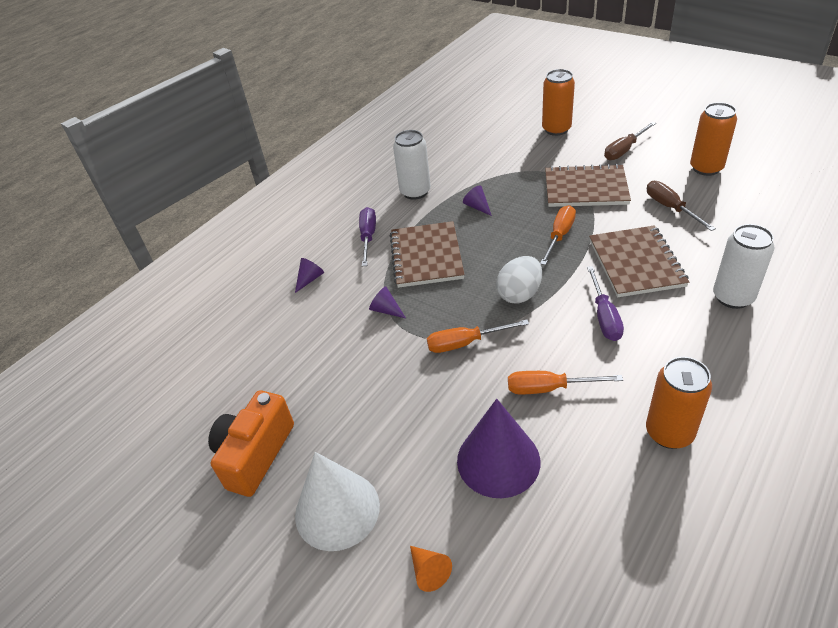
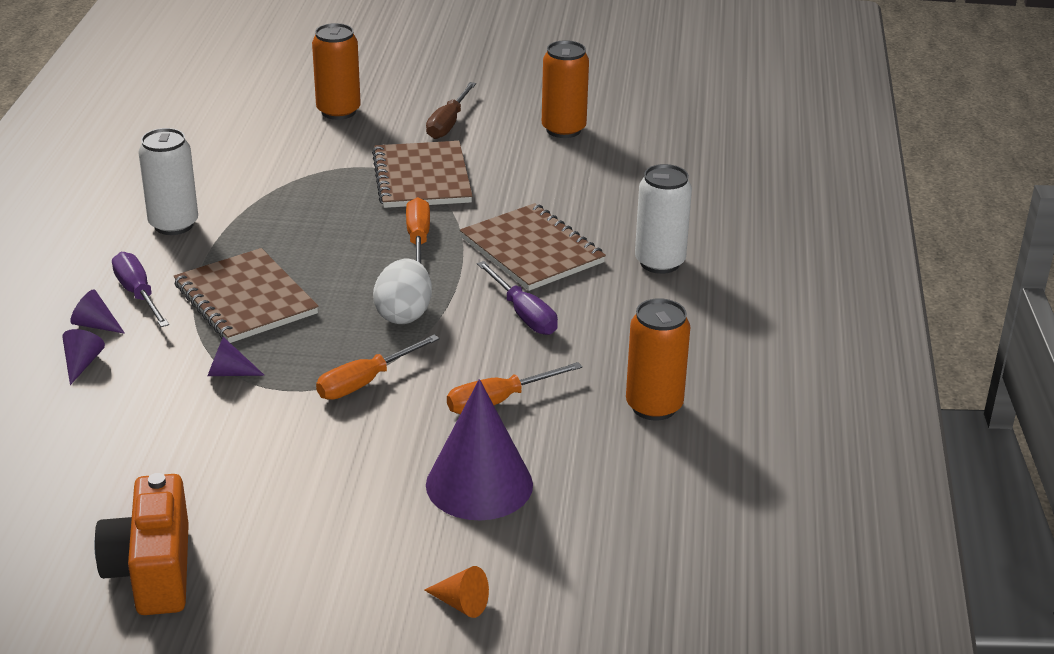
camera: 35 degrees left, 10 degrees down
(337, 510) = (309, 588): white cone -> none
(477, 207) = (282, 226): purple cone -> purple cone (95, 325)
(585, 188) = (421, 178): brown notebook -> brown notebook turned 75 degrees counterclockwise
(670, 208) = (542, 182): brown screwdriver -> none

